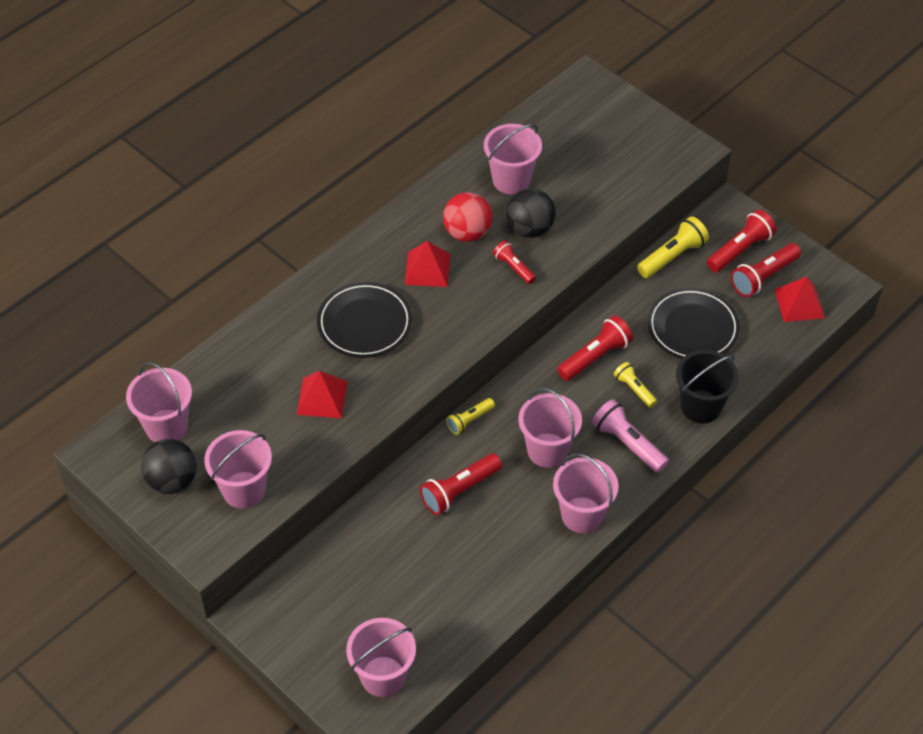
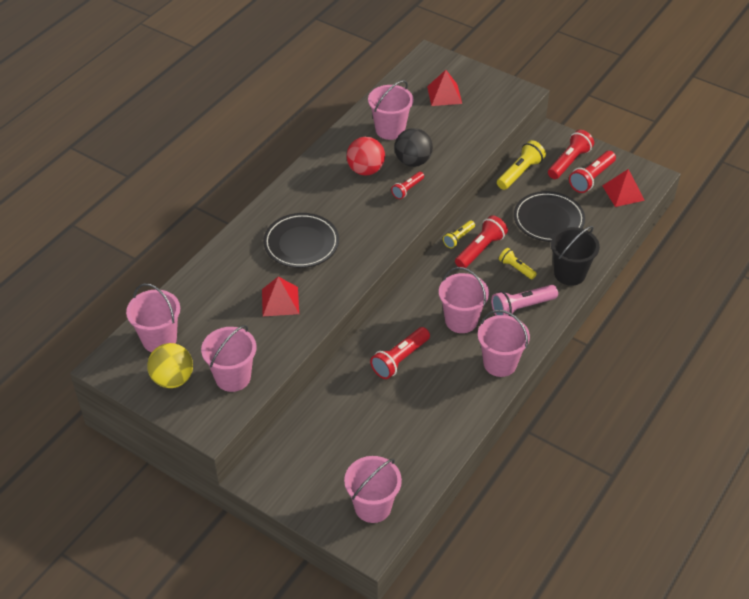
camera: 10 degrees left, 5 degrees down
(172, 481) = (173, 379): black ball -> yellow ball
(427, 269) = (341, 199): red pyramid -> red pyramid (444, 95)
(469, 420) = (395, 308): yellow flashlight -> yellow flashlight (458, 238)
(514, 267) = (407, 189): red flashlight -> red flashlight turned 90 degrees counterclockwise
(628, 443) = (521, 307): pink flashlight -> pink flashlight turned 60 degrees counterclockwise

